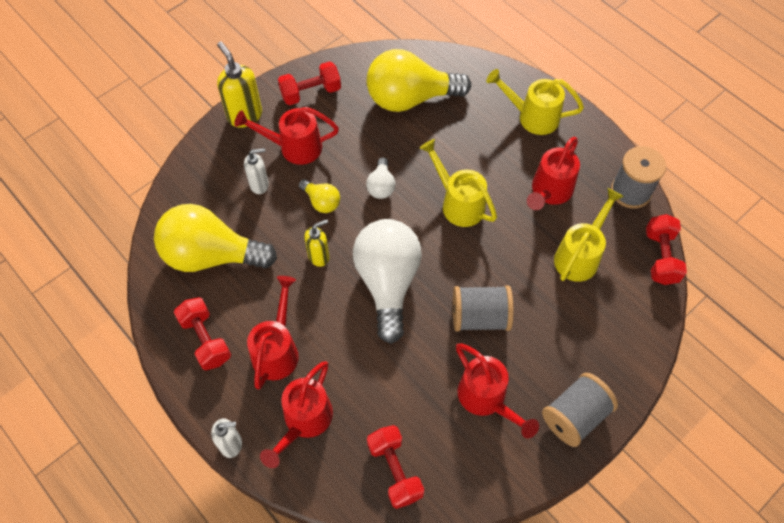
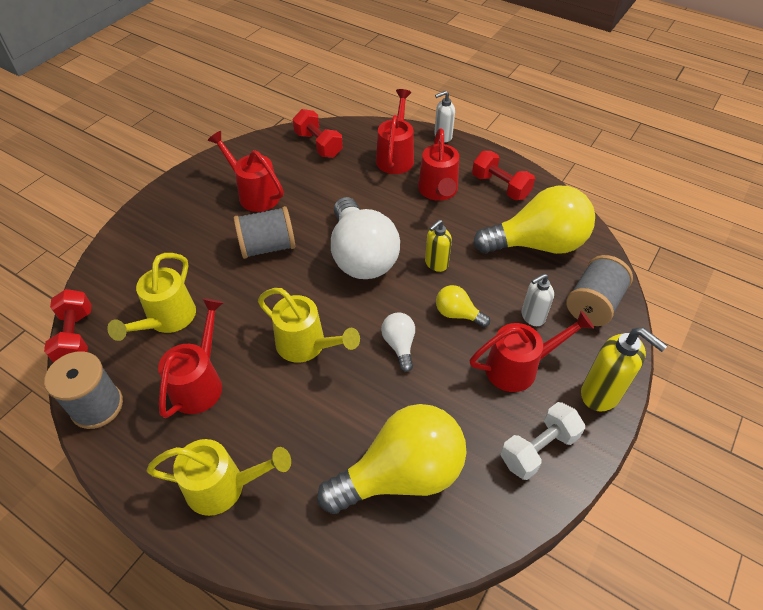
camera: 165 degrees right, 10 degrees down
(311, 93) = (538, 449): red dumbbell -> white dumbbell
(574, 416) = (180, 197): grey spool -> grey spool (593, 304)

